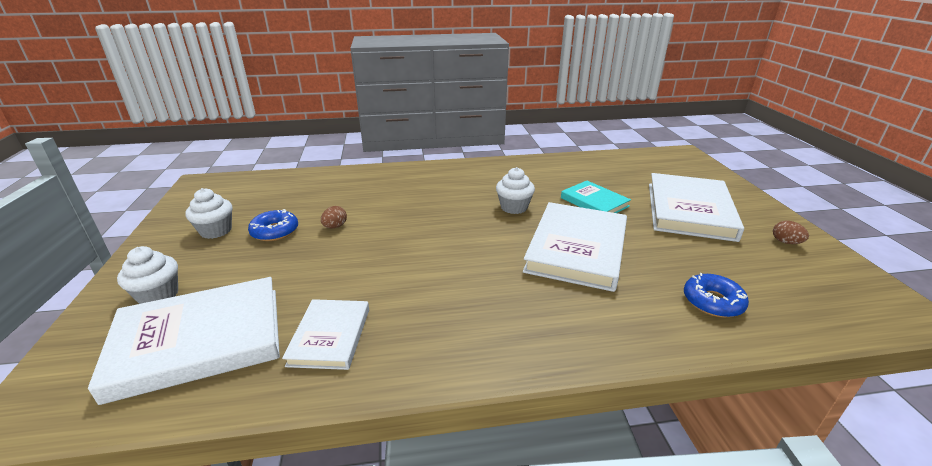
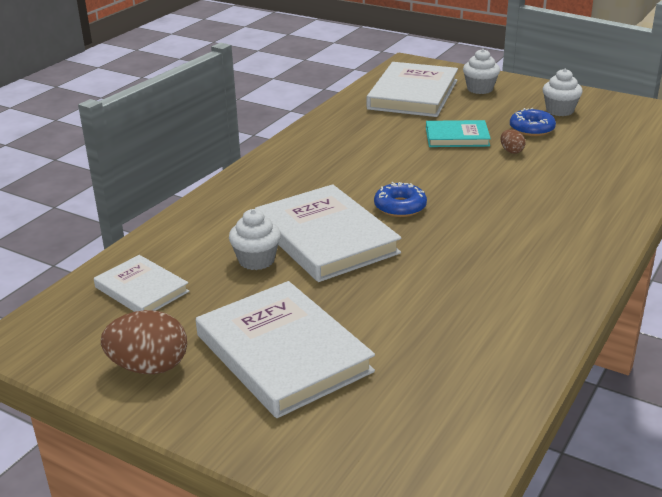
camera: 130 degrees right, 0 degrees up
(330, 336) = (365, 123): white book -> white book (142, 289)
(514, 207) = (441, 243): white cupcake -> white cupcake (256, 260)
(594, 202) = (388, 298): turquoise book -> turquoise book (457, 137)
(712, 302) = (181, 256): blue donut -> blue donut (400, 207)
(785, 242) = (149, 367): brown egg -> brown egg, size x1.96

